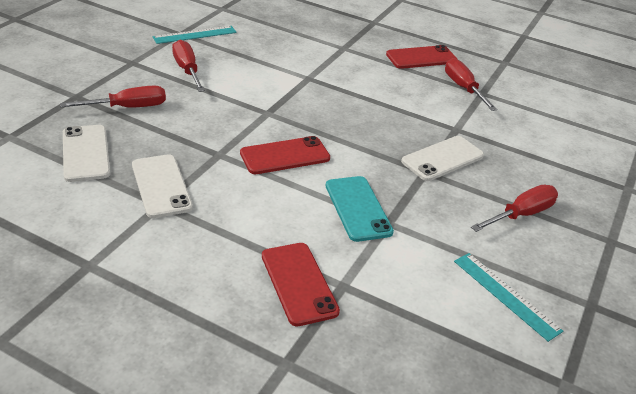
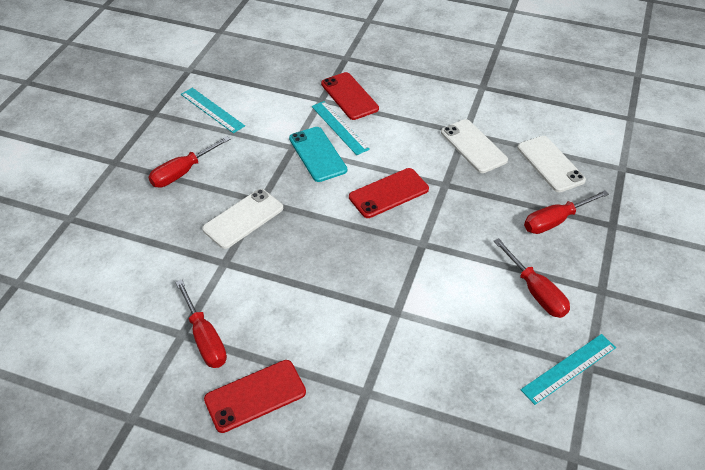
camera: 175 degrees right, 10 degrees up
(323, 238) = (339, 127): none -> turquoise ruler

